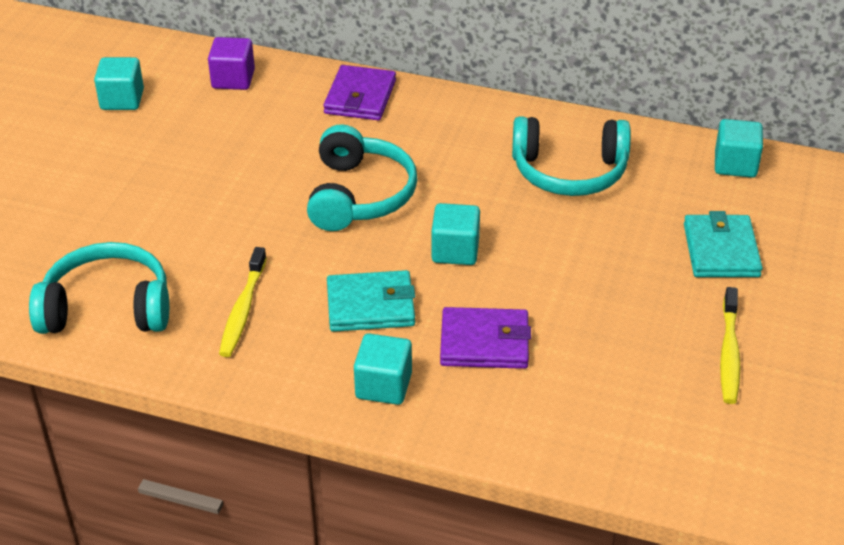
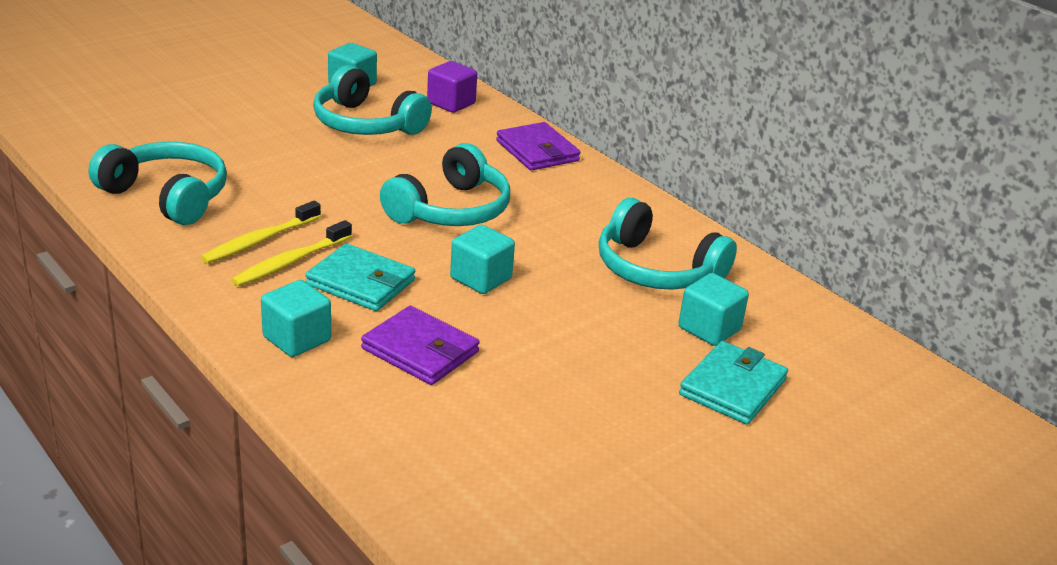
camera: 30 degrees right, 10 degrees down
(186, 139) = (366, 124): none -> turquoise headphones
(360, 97) = (537, 151): purple wallet -> purple wallet turned 75 degrees counterclockwise
(729, 353) = (639, 468): yellow toothbrush -> yellow toothbrush (290, 262)
(735, 164) = (831, 331): turquoise cube -> turquoise cube (709, 329)

